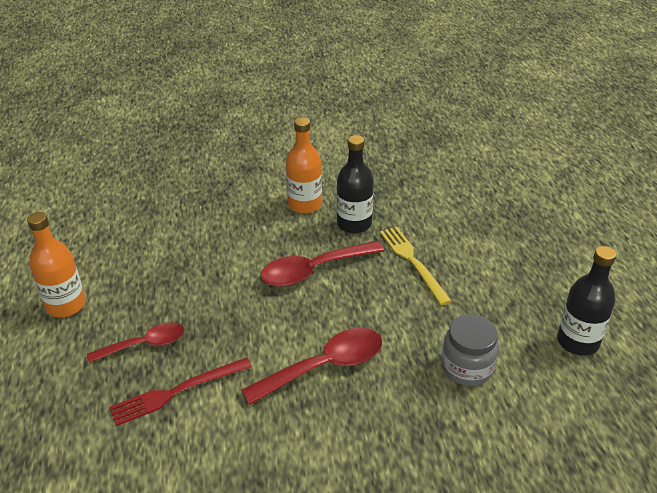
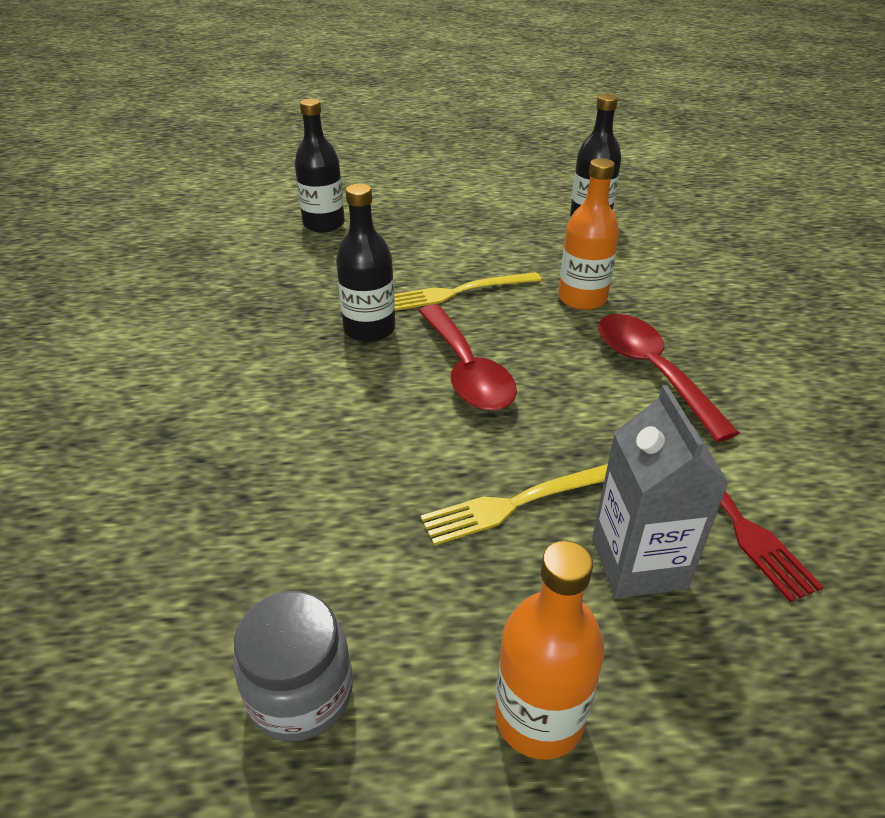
camera: 85 degrees left, 0 degrees up
(145, 344) = (638, 563): red spoon -> grey carton
(193, 298) = (521, 502): none -> yellow fork
(305, 204) = (305, 372): orange bottle -> orange bottle (582, 299)
(467, 367) = (635, 277): grey jar -> grey jar (300, 692)
(493, 185) = (324, 224): none -> black bottle

